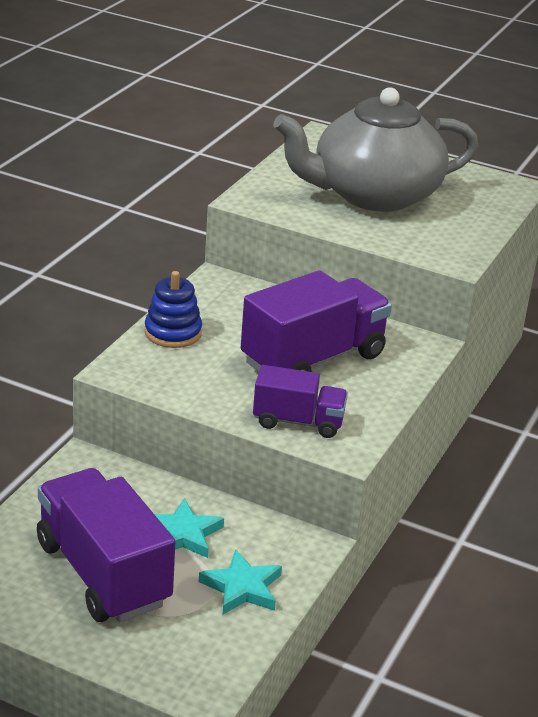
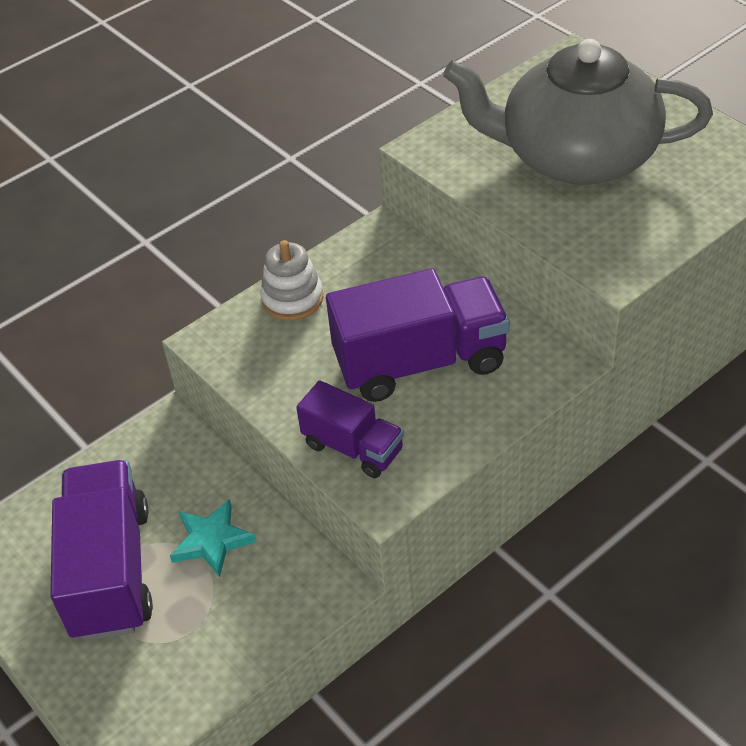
camera: 30 degrees right, 15 degrees up
(173, 333) = (292, 299): blue stacking toy -> white stacking toy
(242, 587) = (232, 625): turquoise star -> none

